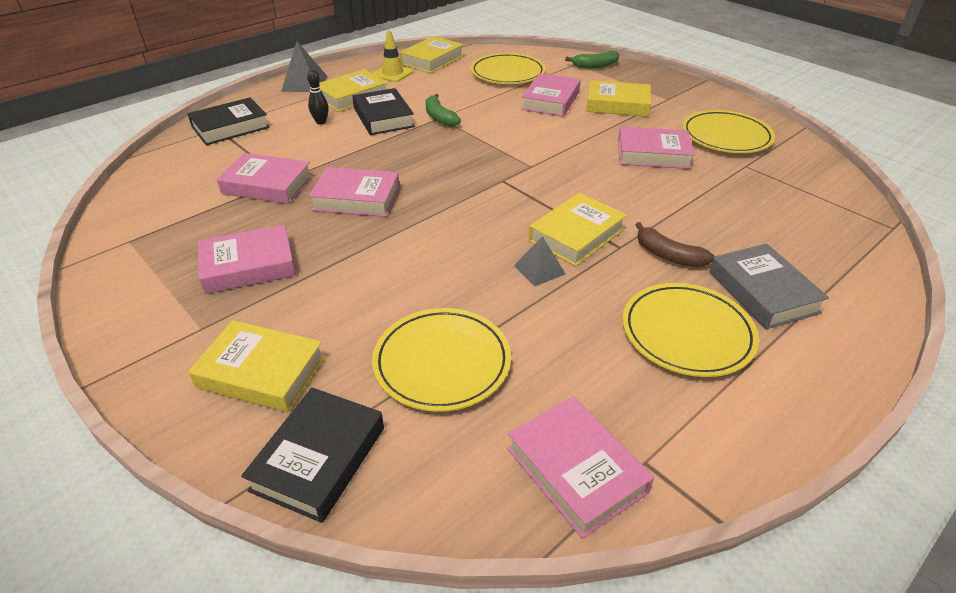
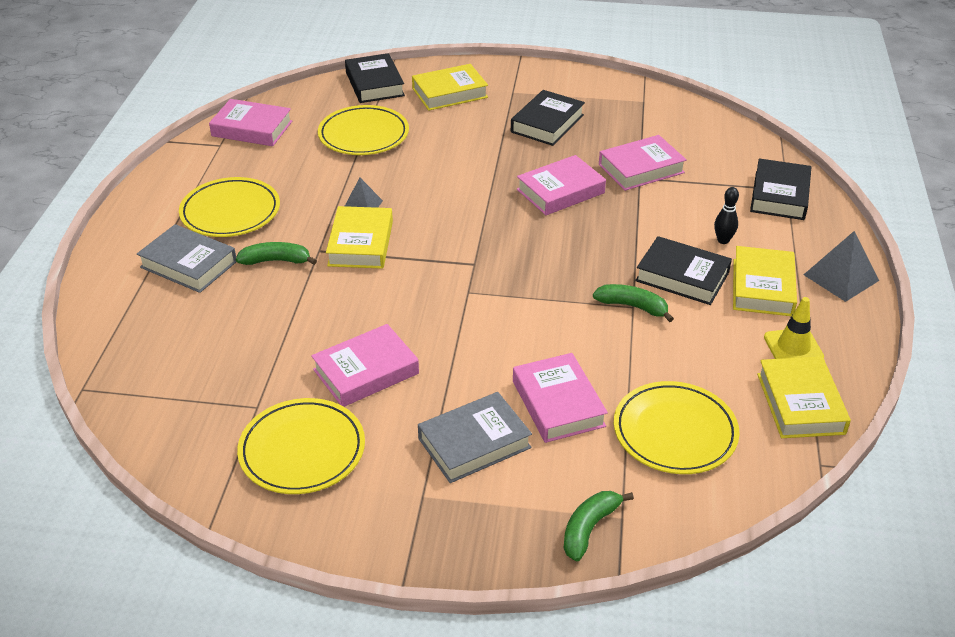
camera: 140 degrees right, 0 degrees up
(248, 266) = (547, 123): pink book -> black book
(617, 104) = (474, 443): yellow book -> grey book
(668, 255) = (276, 261): brown banana -> green banana

